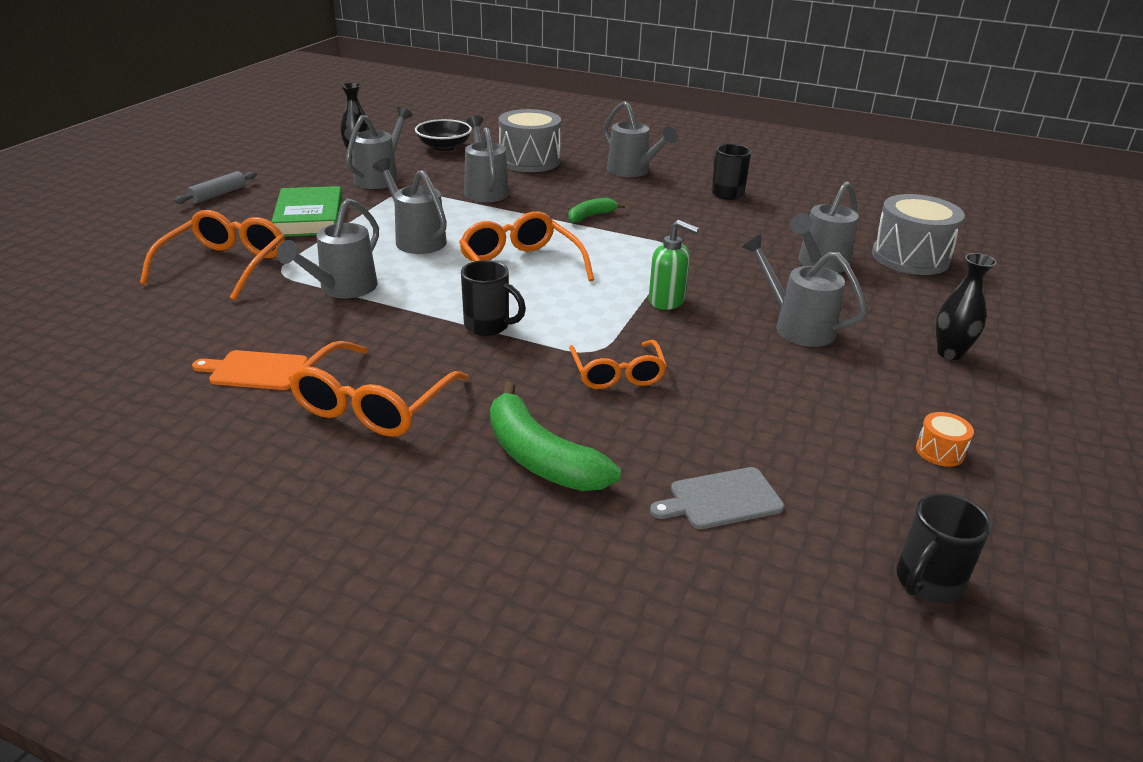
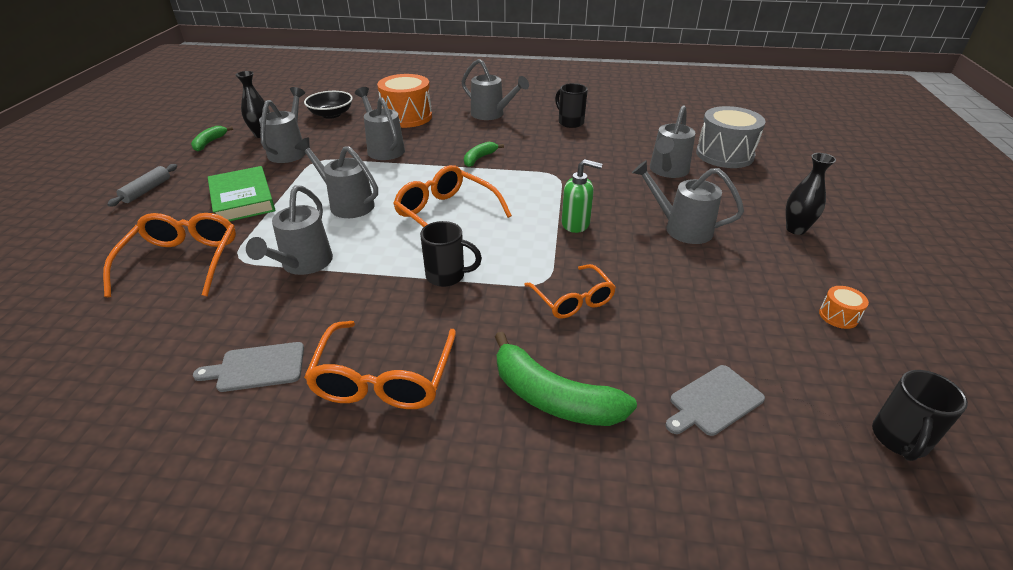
camera: 15 degrees left, 5 degrees up
(255, 371) = (257, 367): orange cutting board -> grey cutting board
(300, 158) = (209, 143): none -> green banana
(529, 161) = (407, 117): grey drum -> orange drum

